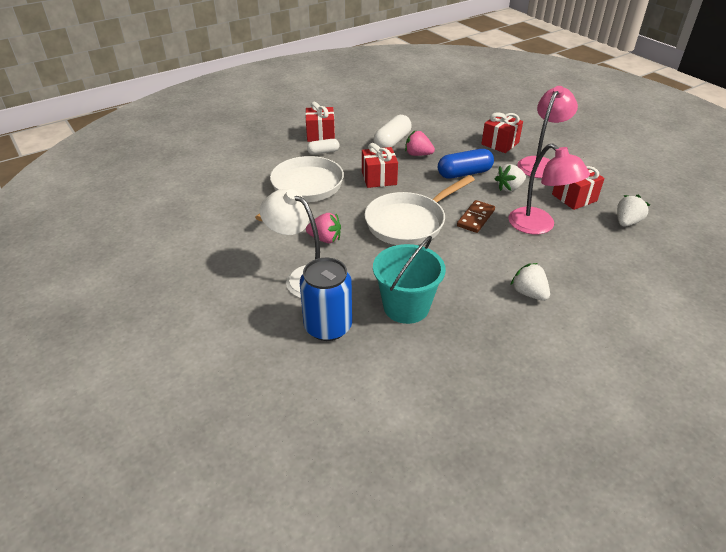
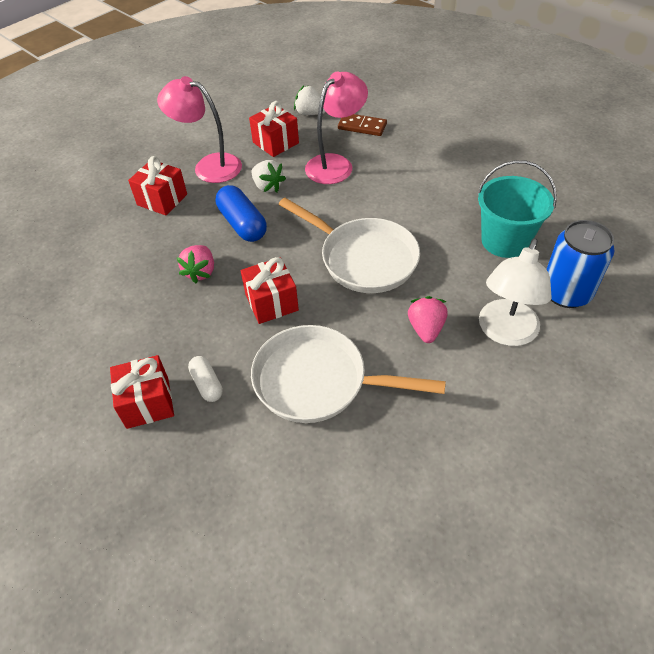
camera: 100 degrees left, 10 degrees up
(392, 142) = (166, 305): white capsule -> none
(475, 218) = (336, 207): brown domino -> brown domino (362, 127)
(529, 293) = (443, 167): white strawberry -> none

